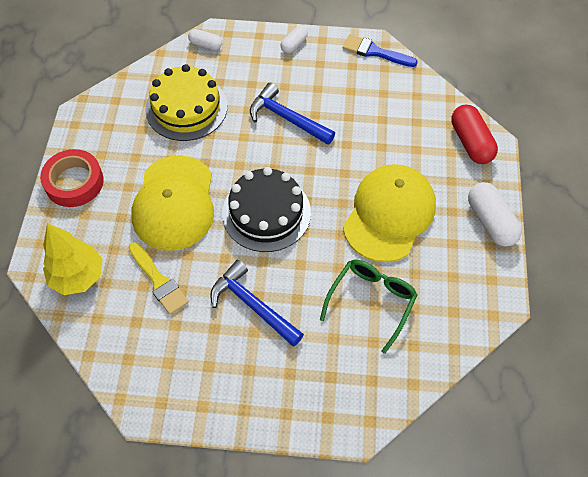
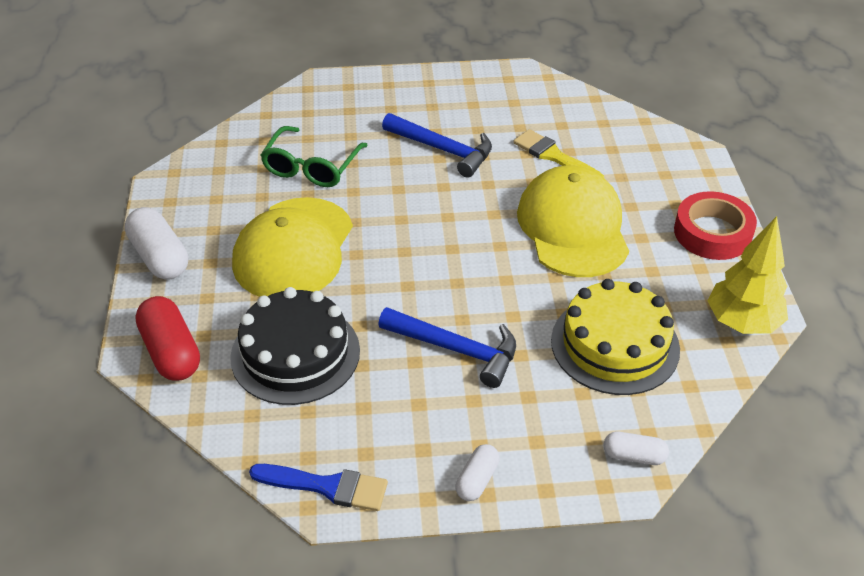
camera: 170 degrees right, 15 degrees down
(78, 277) = (644, 150): yellow tree -> yellow tree (742, 323)
(266, 213) = (452, 231): black cake -> black cake (295, 353)

